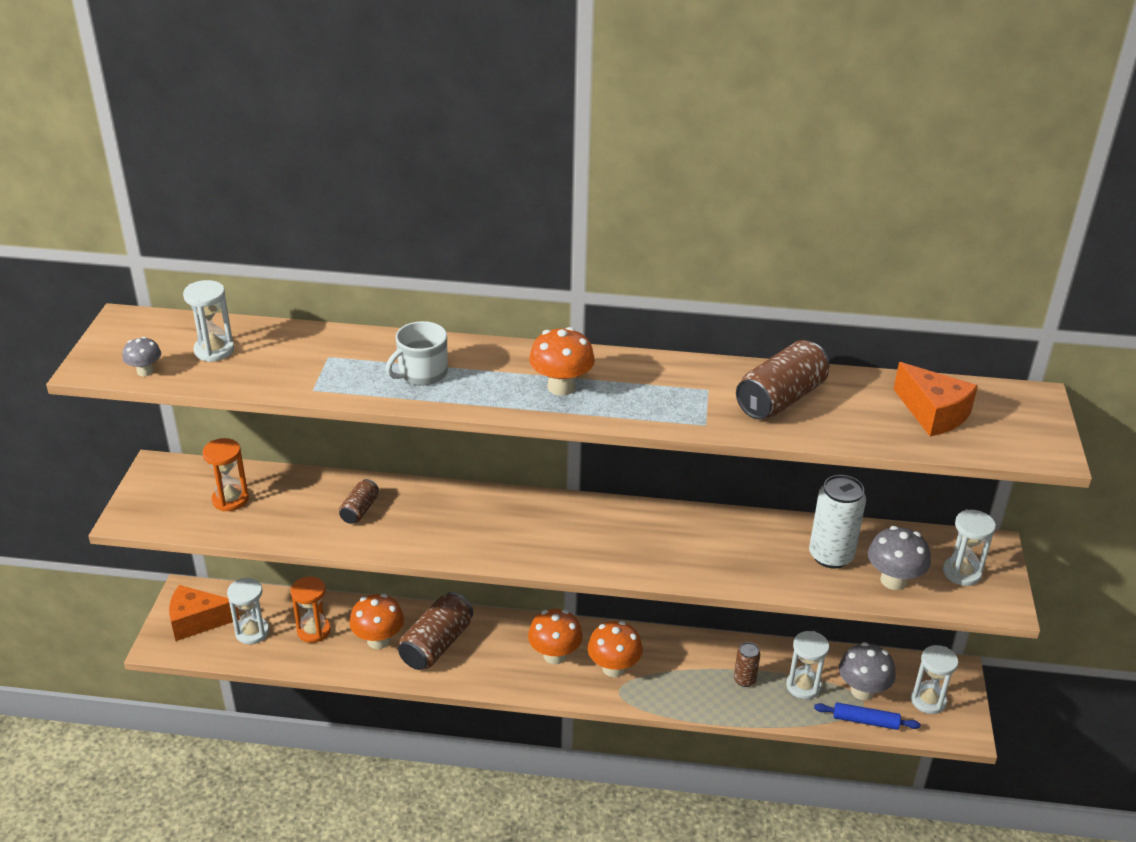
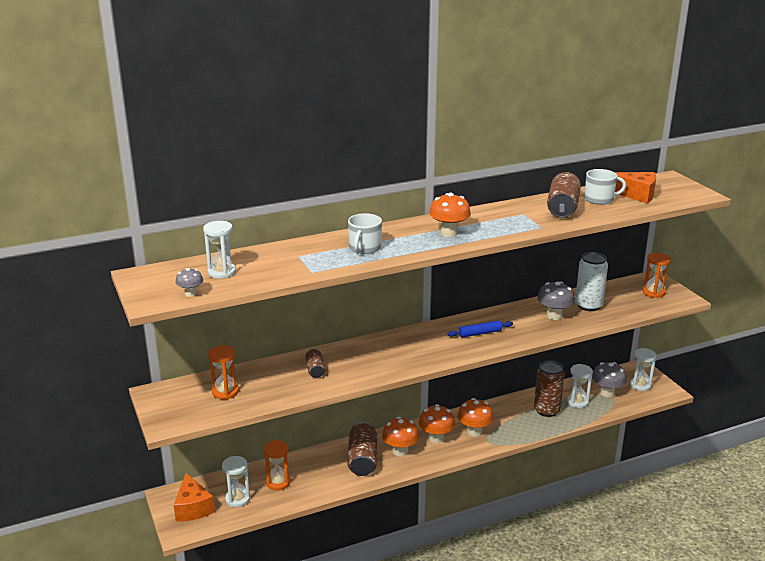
camera: 30 degrees left, 10 degrees down
(197, 621) = (193, 508): orange cheese -> orange cheese turned 75 degrees counterclockwise
(378, 640) = (324, 471): orange mushroom -> orange mushroom (400, 451)
(744, 680) = (546, 410): brown can -> brown can, size x1.84
(861, 402) = (599, 199): none -> white mug
(865, 721) = (622, 405): blue rolling pin -> blue rolling pin (480, 333)
(893, 580) = (628, 306): grey mushroom -> grey mushroom (554, 316)
(961, 573) = (653, 292): white hourglass -> orange hourglass

